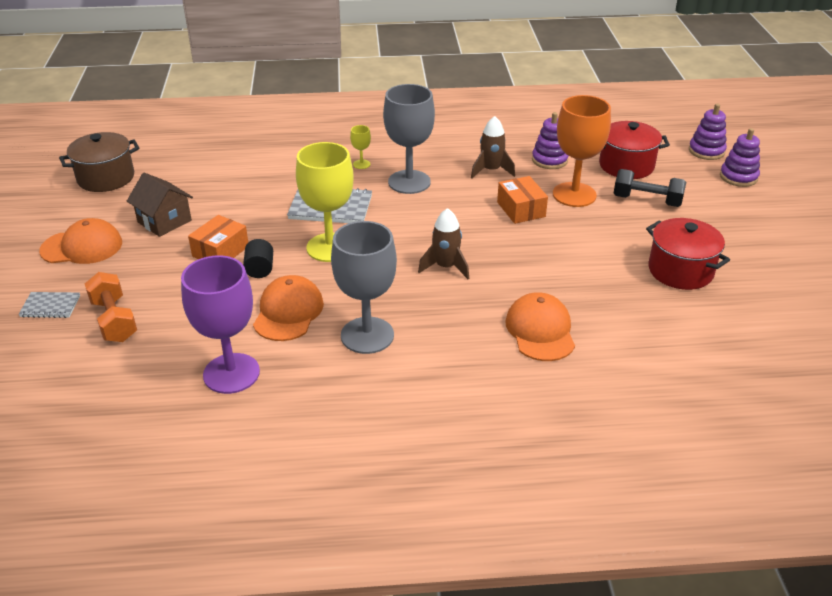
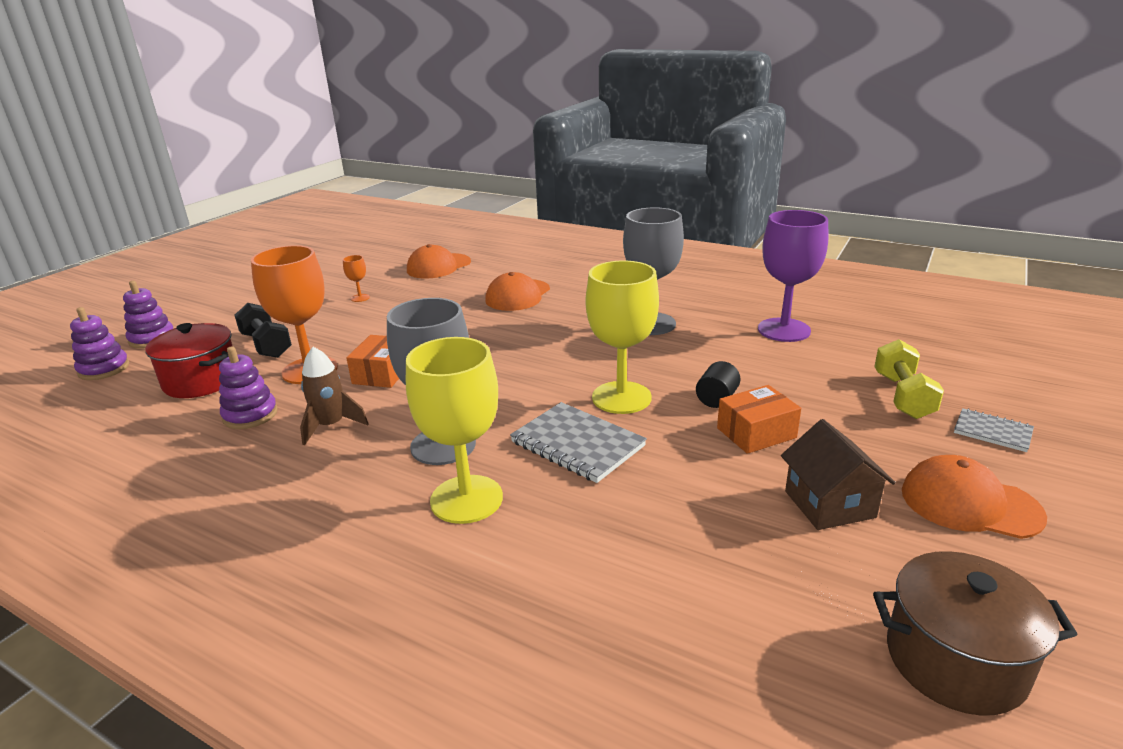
camera: 145 degrees left, 10 degrees down
(114, 320) = (902, 396): orange dumbbell -> yellow dumbbell
(288, 312) = (709, 355): orange cap -> orange cap (438, 266)
(361, 164) = (466, 499): yellow goblet -> yellow goblet, size x2.37
(445, 267) = (528, 348): brown rocket -> none
(680, 271) = (360, 298): red pot -> orange goblet

